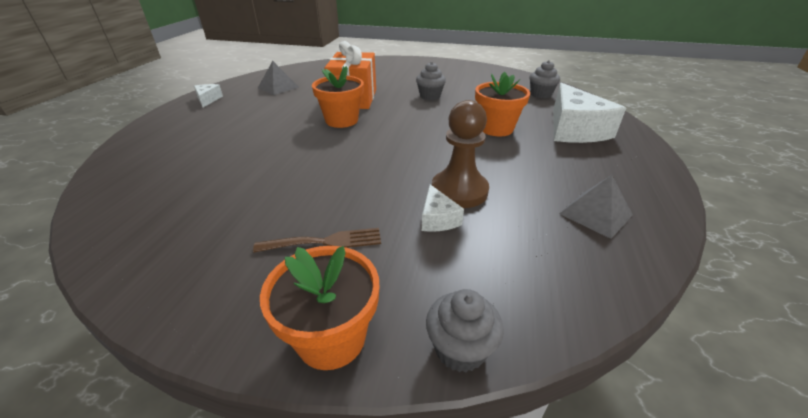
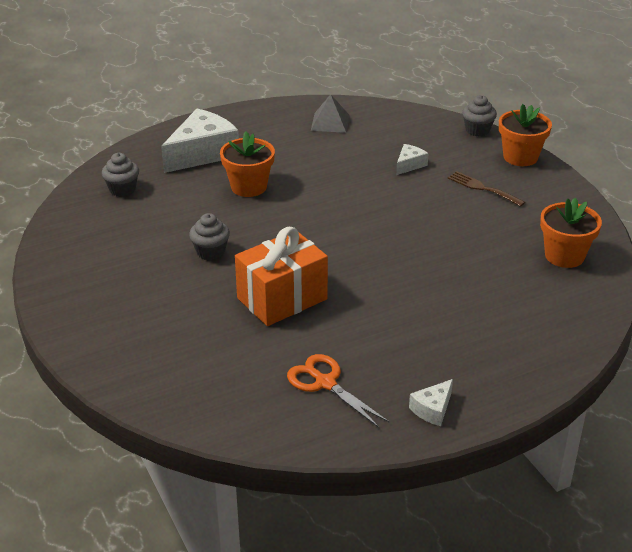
camera: 130 degrees left, 0 degrees up
(278, 87) = (325, 383): grey pyramid -> orange scissors
(342, 120) = (343, 273): orange flower pot -> orange flower pot (564, 256)
(459, 191) = (370, 169): brown pawn -> none

